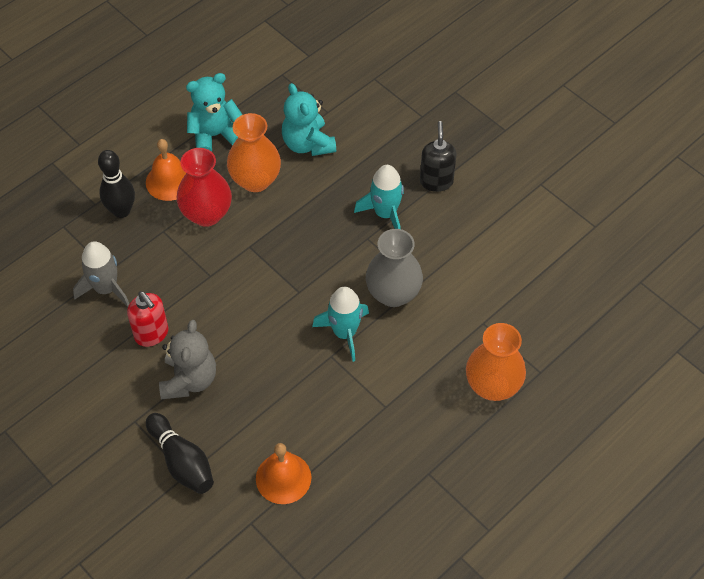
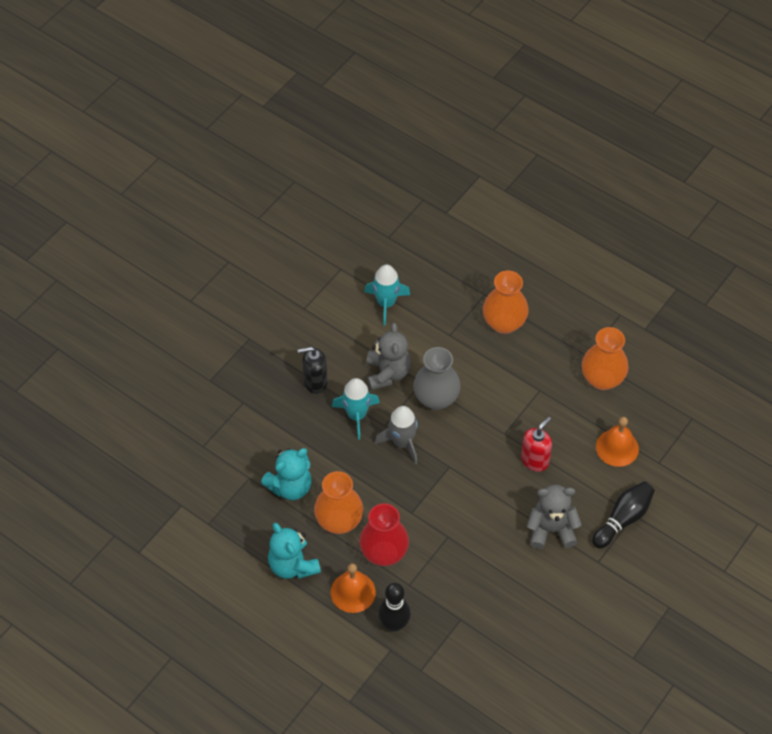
camera: 100 degrees left, 0 degrees up
(106, 289) = (479, 615): grey rocket -> grey rocket (402, 442)
(152, 334) = (515, 568): red soap dispenser -> red soap dispenser (535, 460)
(345, 332) = (480, 427): turquoise rocket -> turquoise rocket (386, 303)
(388, 483) = (602, 379): none -> orange vase
(437, 251) = (387, 373): none -> grey teddy bear

